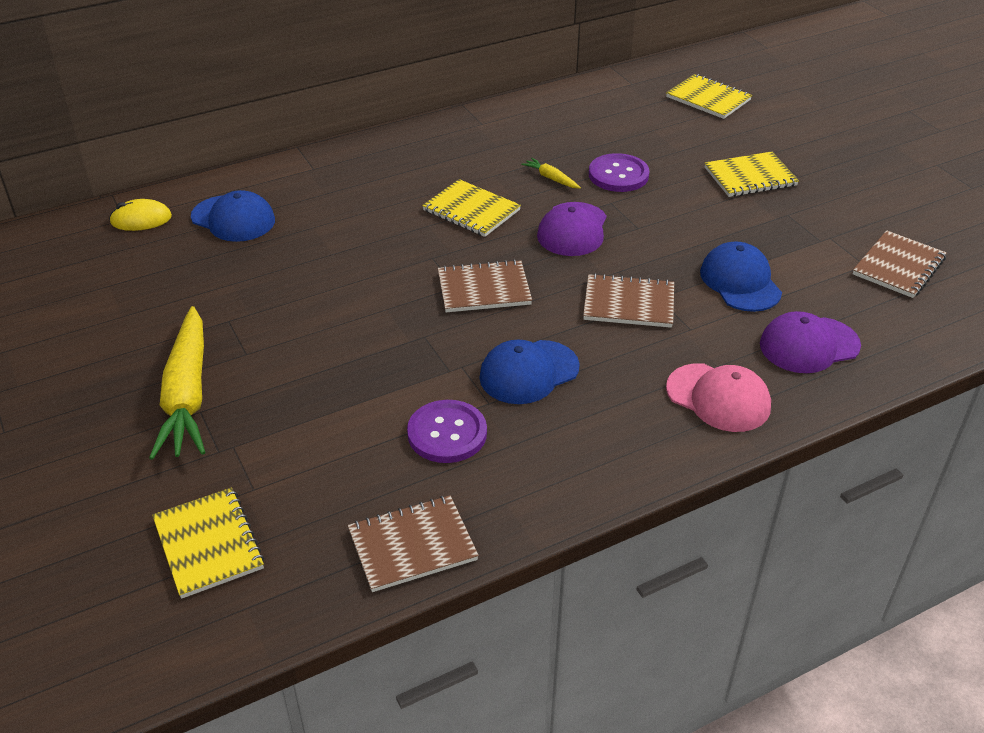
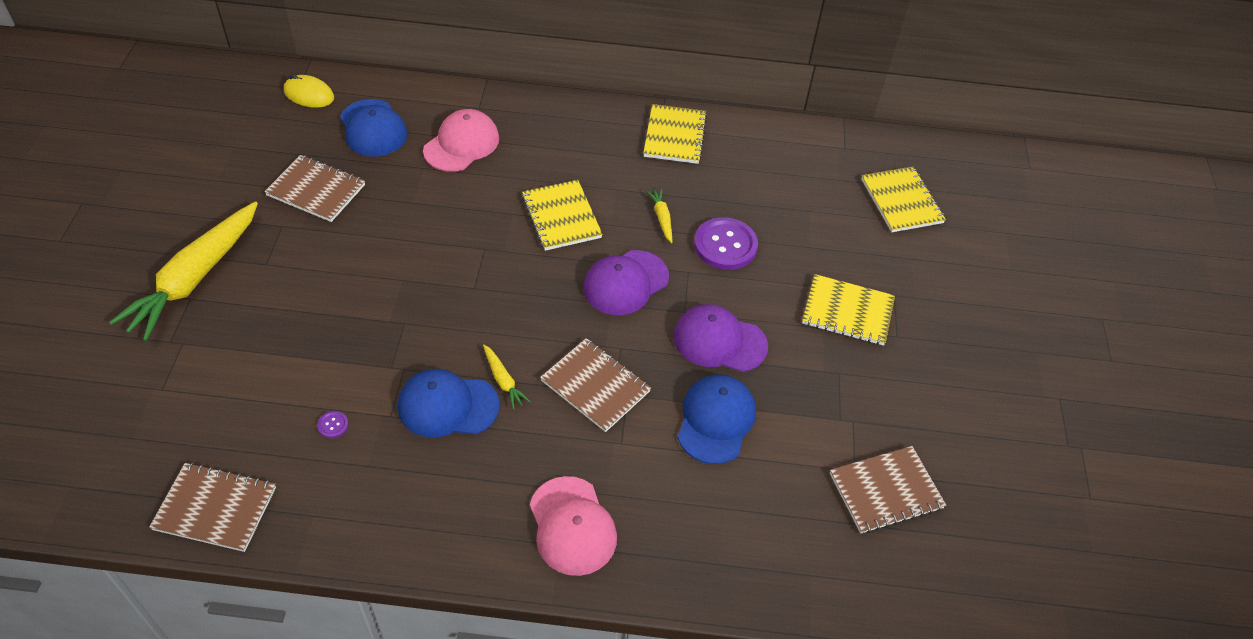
camera: 30 degrees right, 10 degrees up
(208, 544) = (93, 417): yellow notebook -> yellow notebook (674, 136)
(328, 198) = (461, 144): none -> pink cap
(447, 433) = (333, 425): purple button -> purple button, size x0.41
(484, 289) = (493, 303): brown notebook -> brown notebook (316, 190)
(553, 334) = (503, 380): none -> yellow carrot
(809, 345) = (707, 523): purple cap -> purple cap (719, 341)

